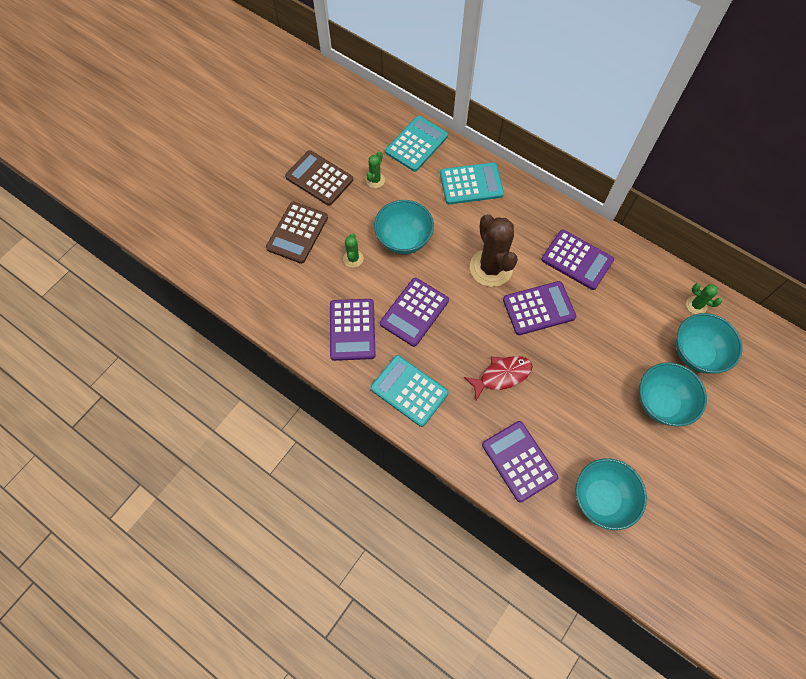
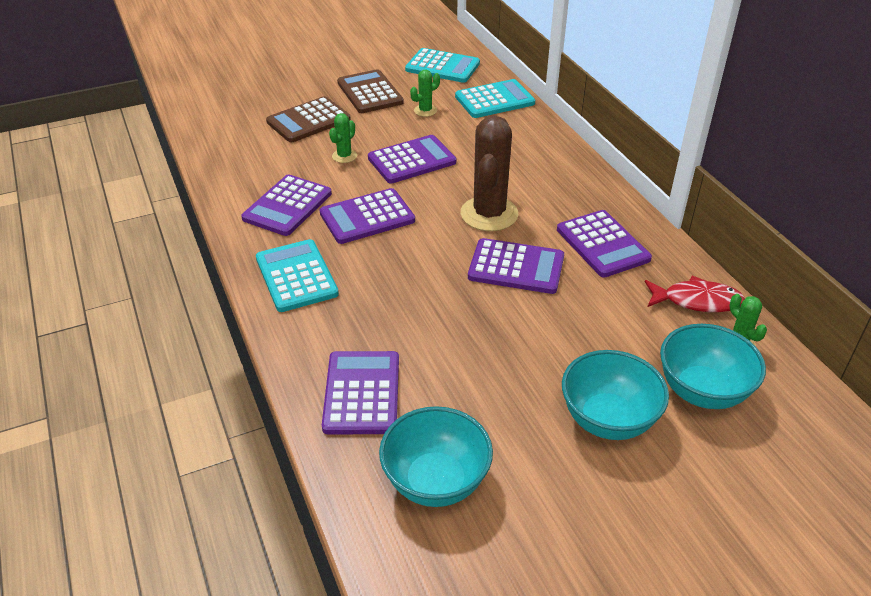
camera: 30 degrees right, 25 degrees down
(403, 239) = (412, 160): turquoise bowl -> purple calculator
(471, 184) = (527, 145): turquoise calculator -> turquoise calculator (442, 67)
(501, 375) = (415, 306): red fish -> red fish (697, 301)

